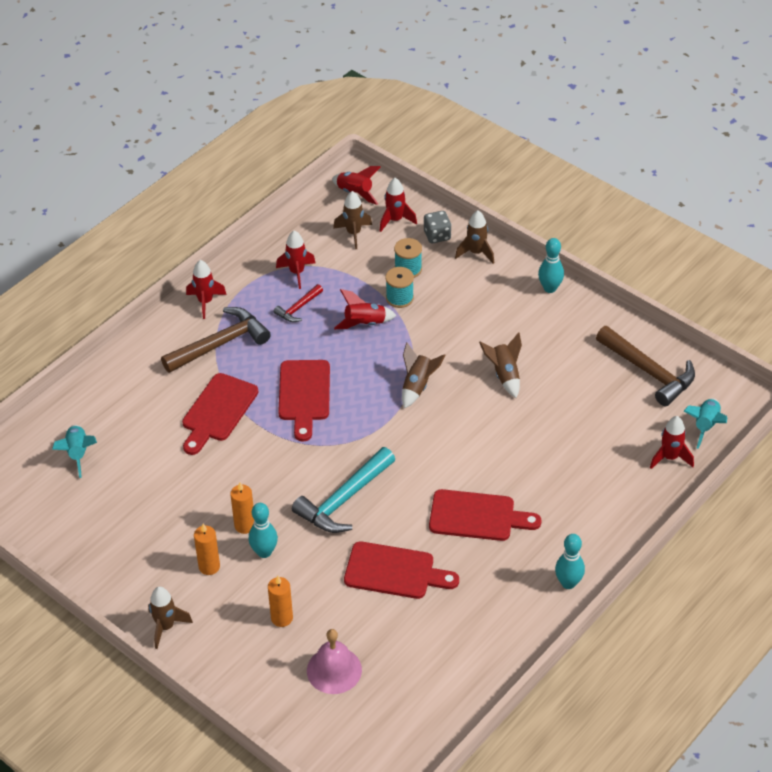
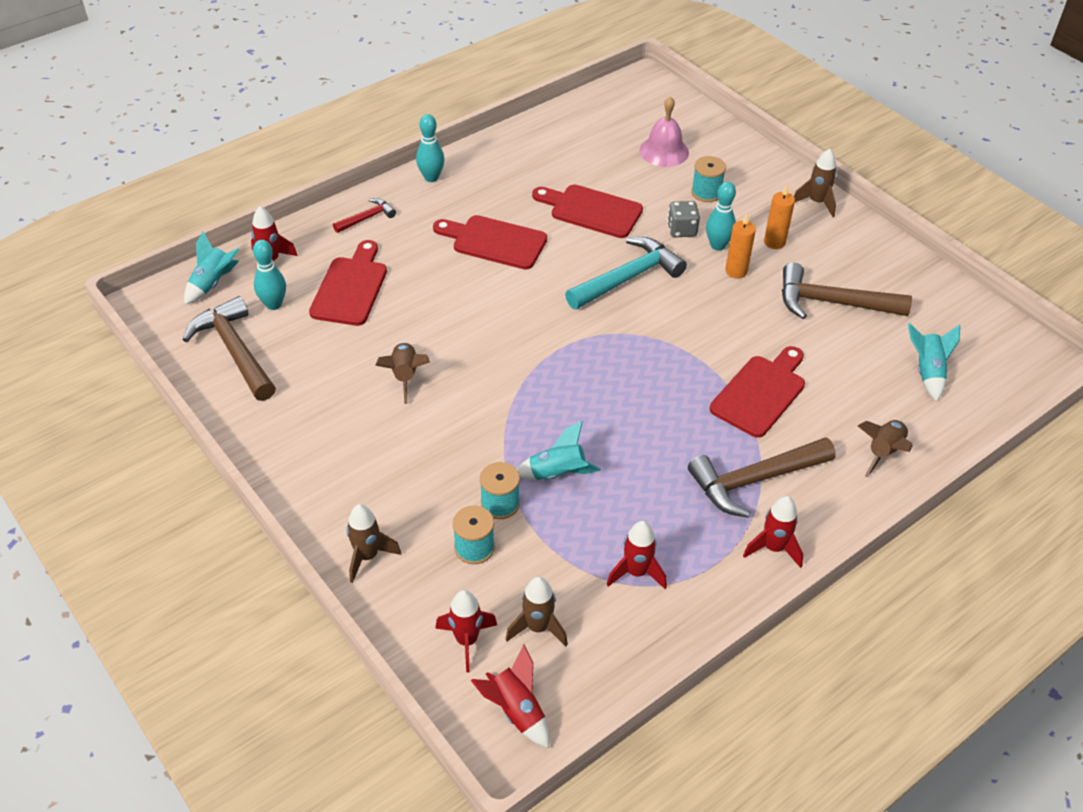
camera: 170 degrees left, 0 degrees up
(156, 507) = (831, 302): none -> brown hammer
(282, 618) = (706, 193): orange candle -> turquoise spool
(298, 308) = (643, 514): red hammer -> red hammer (367, 218)
(304, 395) = (653, 394): red cutting board -> red cutting board (350, 287)
(364, 324) = (557, 474): red rocket -> turquoise rocket
(418, 386) = (513, 381): brown rocket -> brown rocket (883, 452)
(437, 235) = (413, 598): grey dice -> grey dice (682, 230)
(550, 288) = (293, 480): turquoise bowling pin -> turquoise bowling pin (274, 304)

